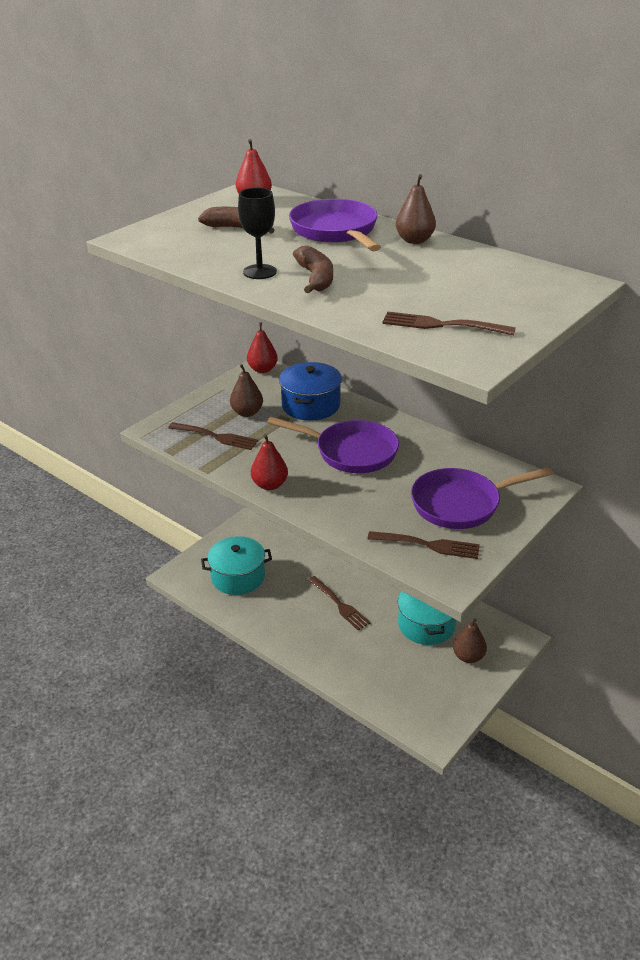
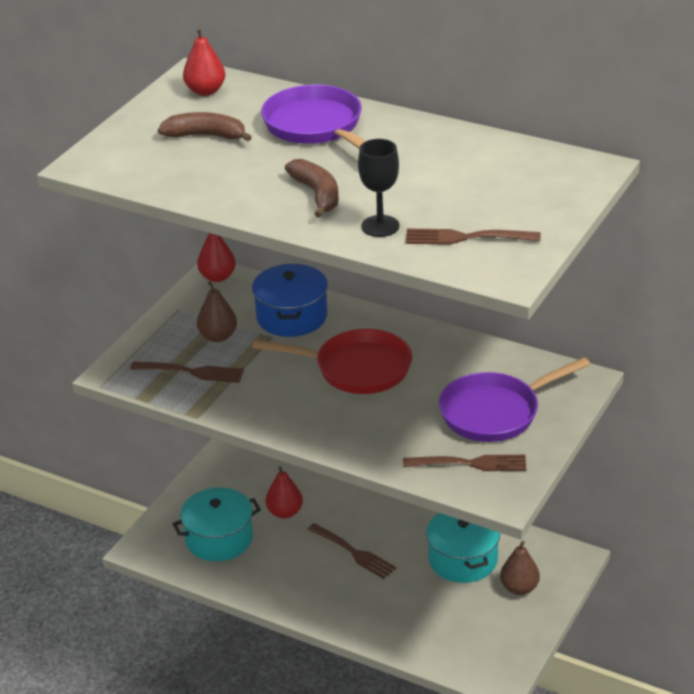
camera: 10 degrees left, 0 degrees up
(260, 272) = (253, 193): black goblet -> black goblet (380, 226)
(269, 485) = (275, 421): red pear -> red pear (285, 512)
(351, 452) = (356, 369): purple pan -> red pan
(414, 240) = (407, 130): brown pear -> none

